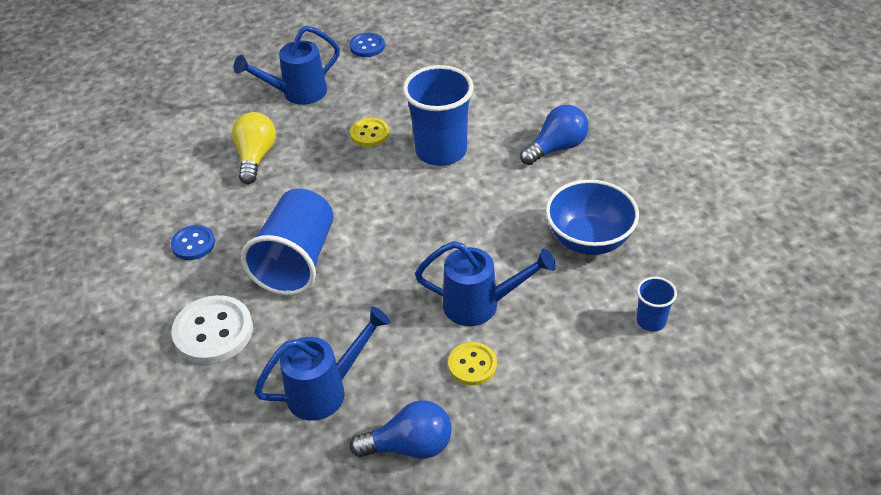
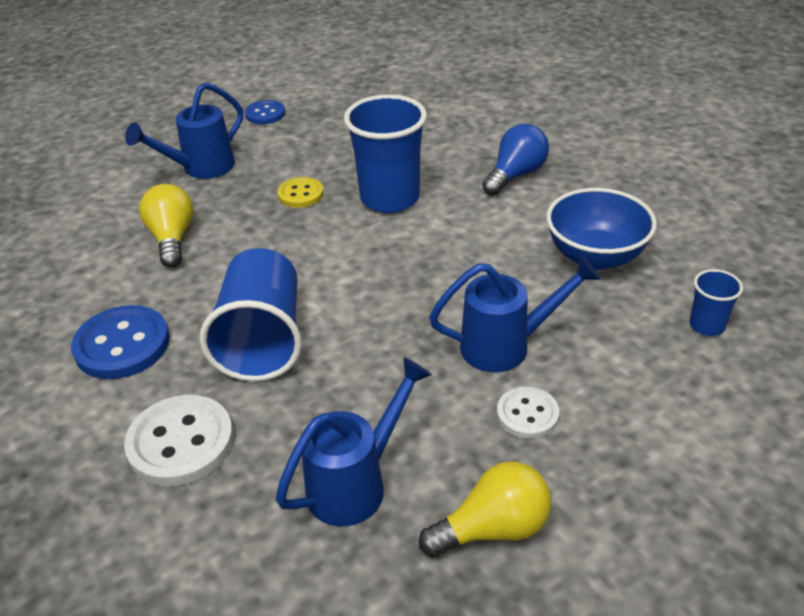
camera: 15 degrees left, 5 degrees down
(193, 244) = (122, 345): blue button -> blue button, size x1.69
(410, 446) = (493, 528): blue light bulb -> yellow light bulb
(472, 365) = (527, 414): yellow button -> white button

